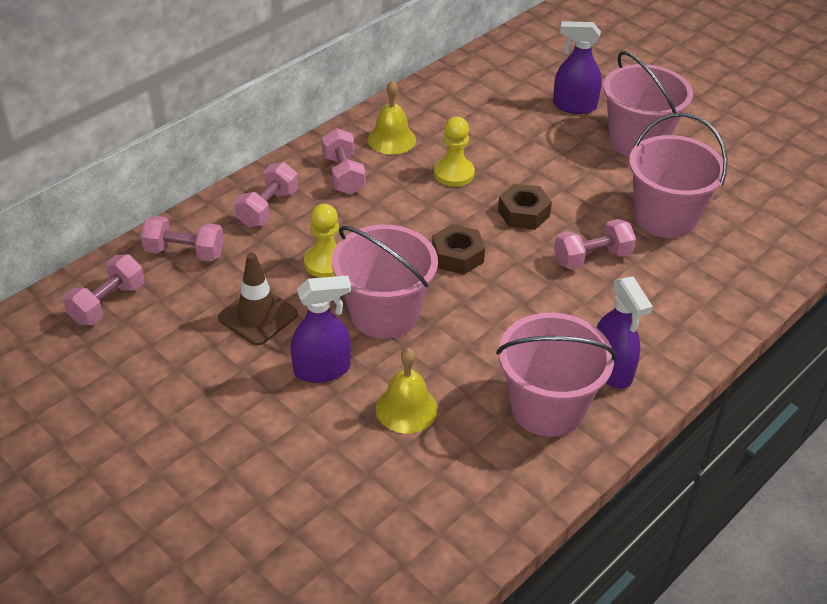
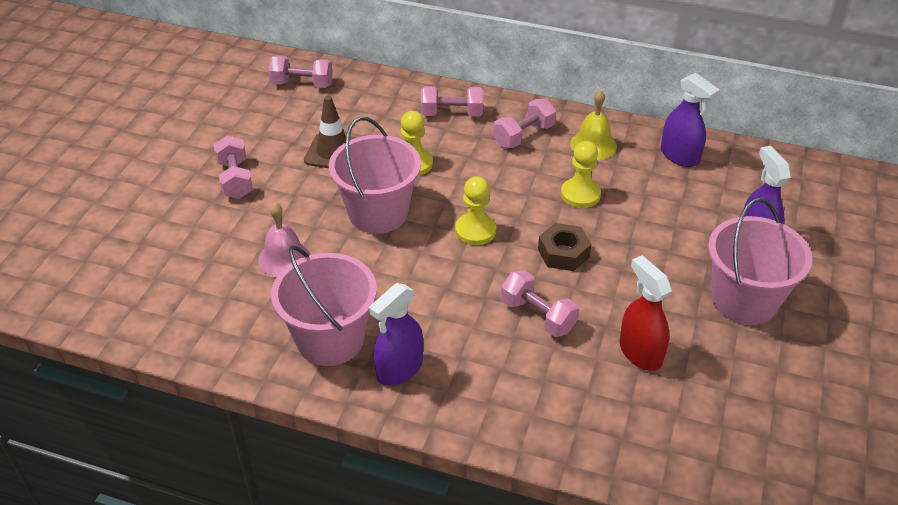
camera: 65 degrees right, 0 degrees up
(185, 252) = (375, 95): pink dumbbell -> pink dumbbell (235, 179)
(322, 370) = (299, 202): purple spray bottle -> purple spray bottle (680, 156)
(406, 408) = (284, 258): yellow bell -> pink bell
(457, 256) = (475, 231): brown nut -> yellow pawn
(665, 217) = (640, 352): pink bucket -> red spray bottle

